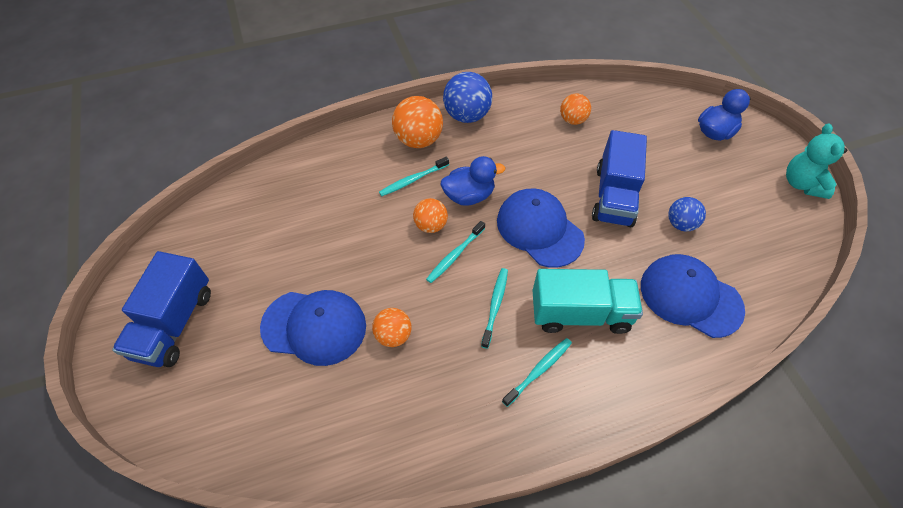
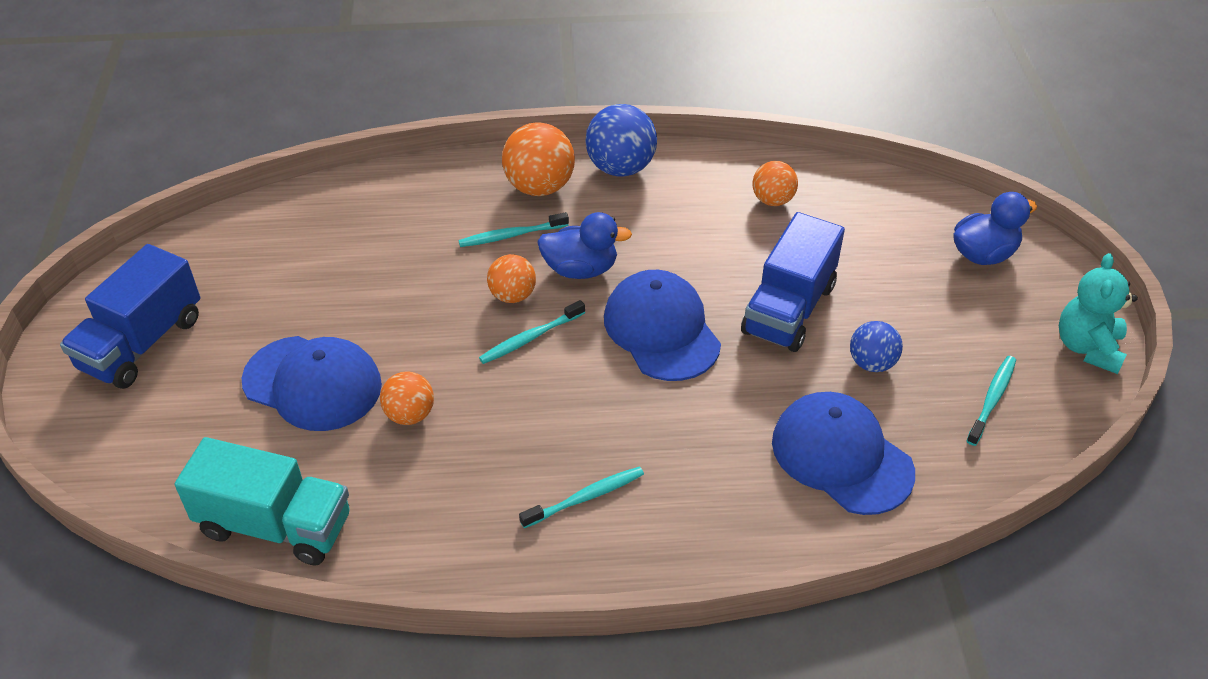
camera: 15 degrees right, 10 degrees down
(495, 306) = (559, 410): turquoise toothbrush -> turquoise toothbrush (992, 400)
(580, 313) = (673, 443): turquoise truck -> turquoise truck (275, 525)

